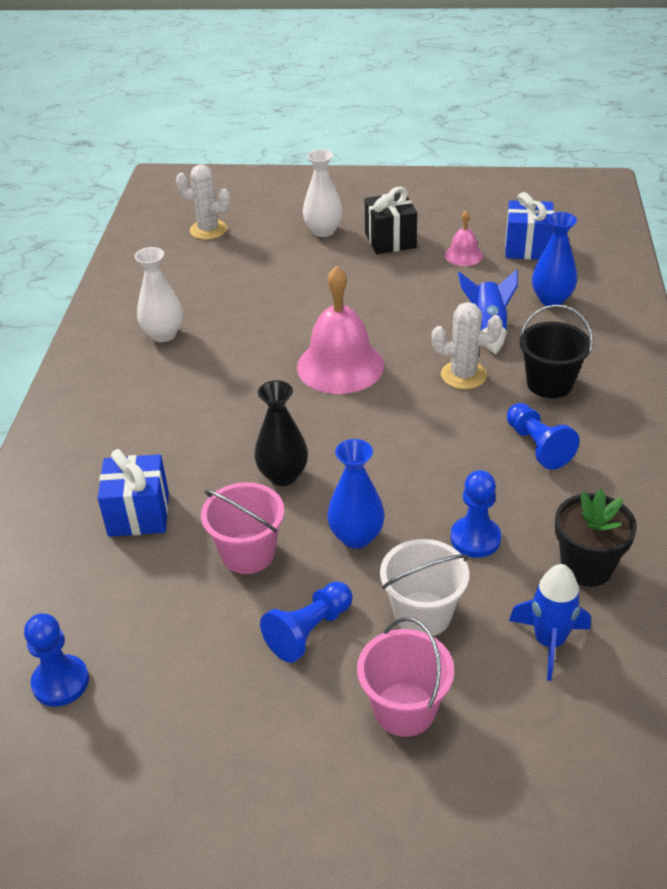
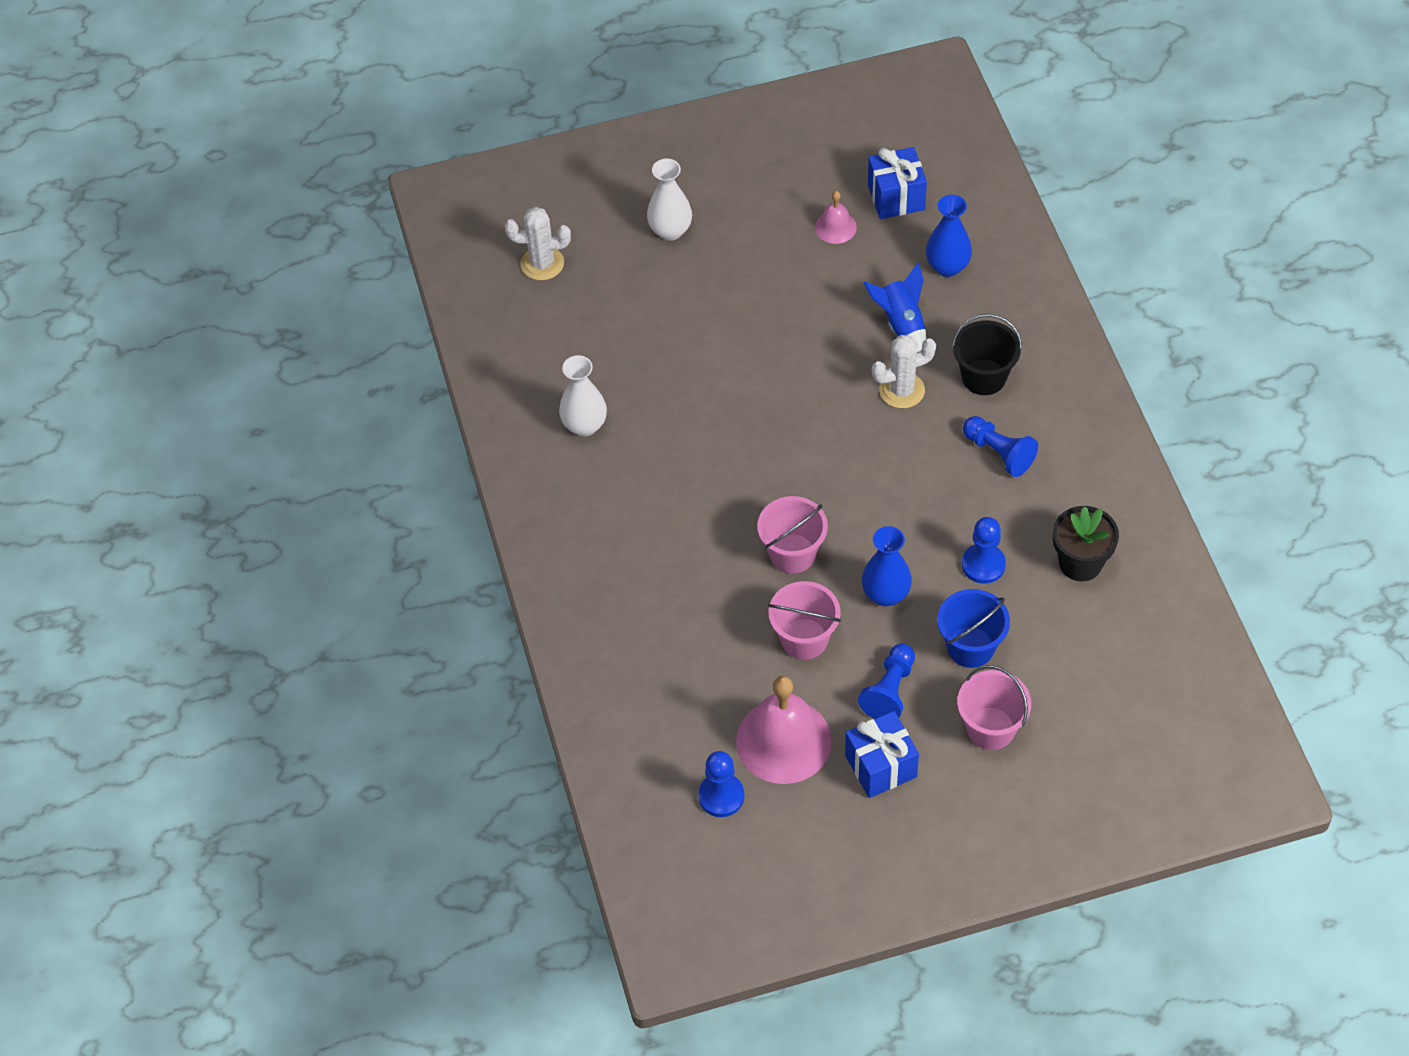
camera: 20 degrees left, 15 degrees up
(139, 514) = (689, 632): blue gift -> blue gift (880, 766)
(283, 475) = (792, 553): black vase -> pink bucket
(340, 366) = (781, 413): pink bell -> pink bell (783, 741)
(390, 240) = (749, 225): black gift -> none
(423, 614) = (970, 647): white bucket -> blue bucket
(549, 642) = (1074, 639): blue rocket -> none

